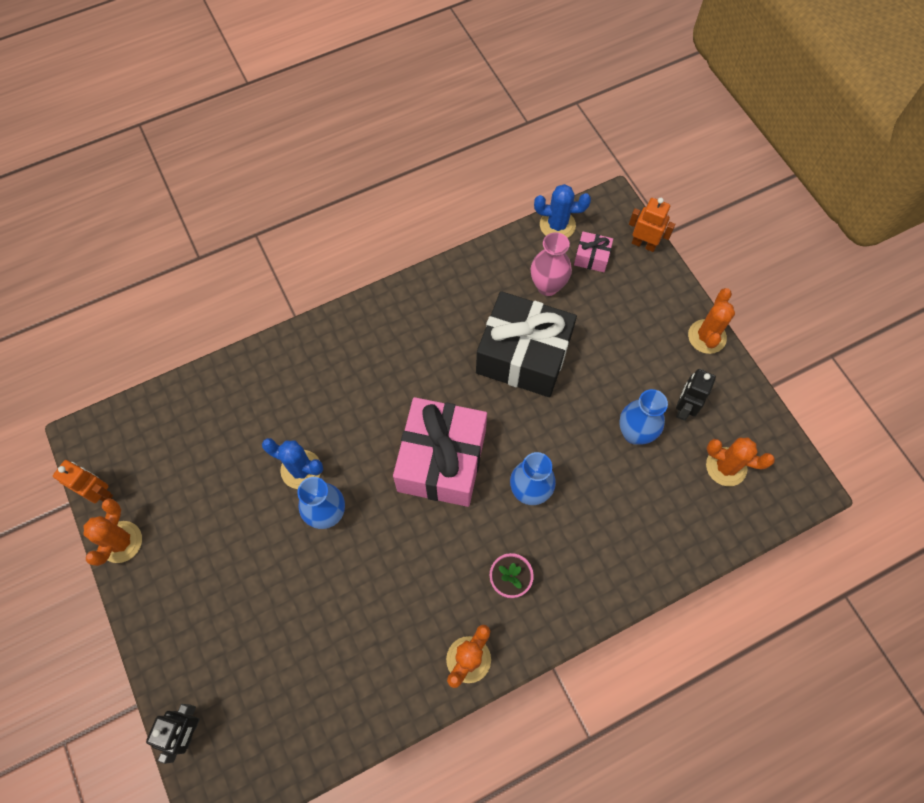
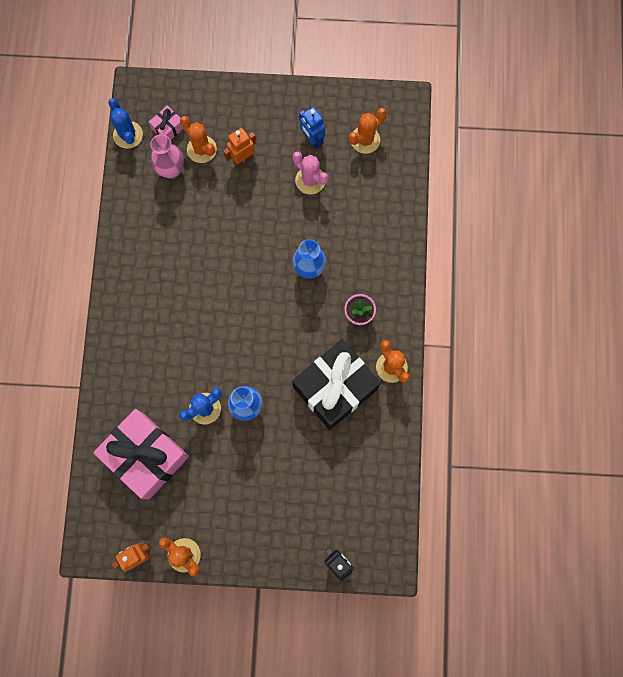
camera: 60 degrees left, 10 degrees up
(442, 460) = (255, 312): pink gift -> pink gift (146, 456)
(523, 355) = (213, 217): black gift -> black gift (335, 388)
(557, 225) = (128, 135): blue cactus -> blue cactus turned 60 degrees counterclockwise
(634, 433) = (310, 180): blue vase -> pink cactus
(644, 244) = (180, 88): orange robot -> orange robot (242, 159)
(684, 408) = (312, 139): black robot -> blue robot
(707, 336) = (273, 93): orange cactus -> orange cactus (201, 149)

